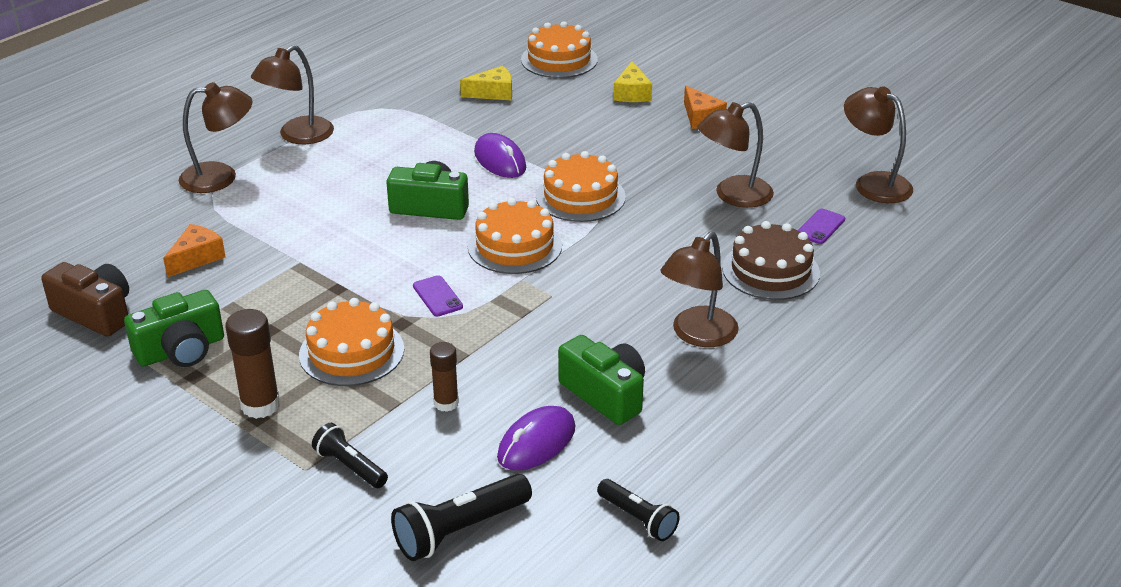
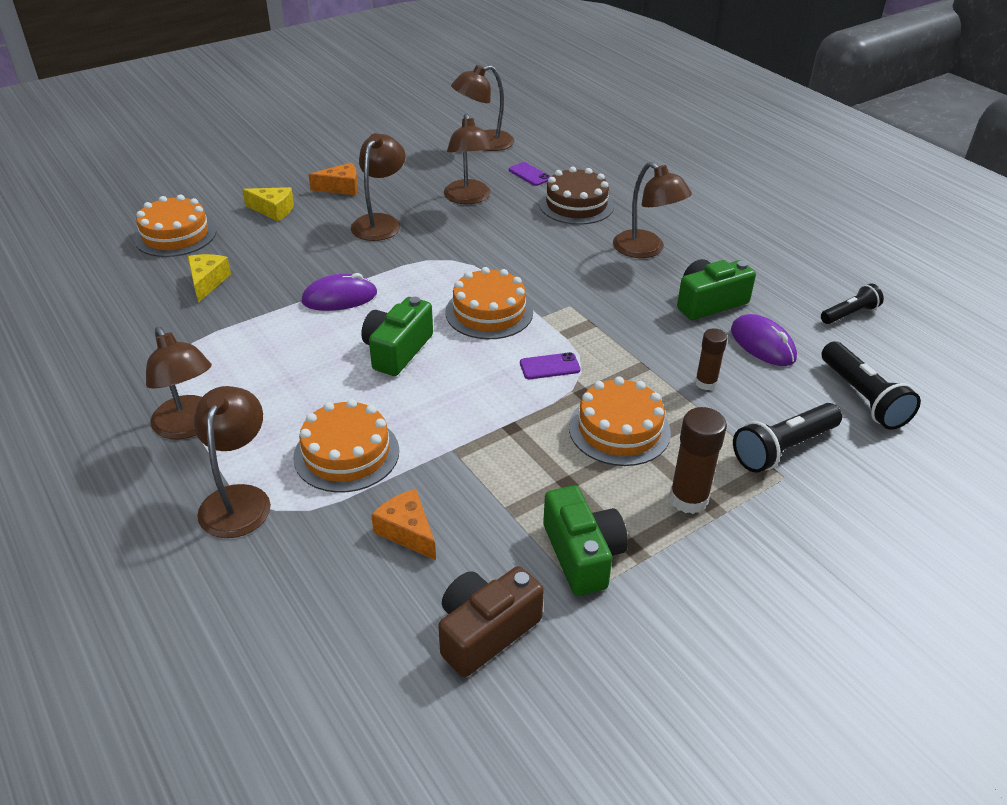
camera: 75 degrees left, 5 degrees up
(350, 467) = (783, 448): black flashlight -> black flashlight, size x1.57
(580, 196) = (429, 266): orange cake -> orange cake (346, 454)
(646, 153) = (380, 222): none -> brown lamp

